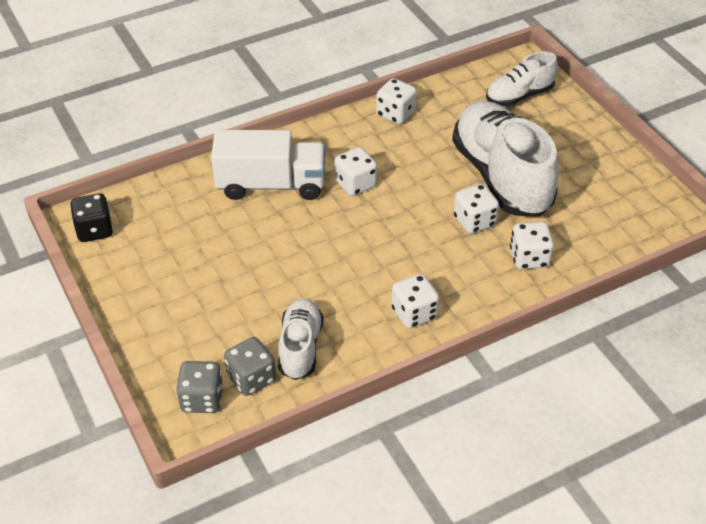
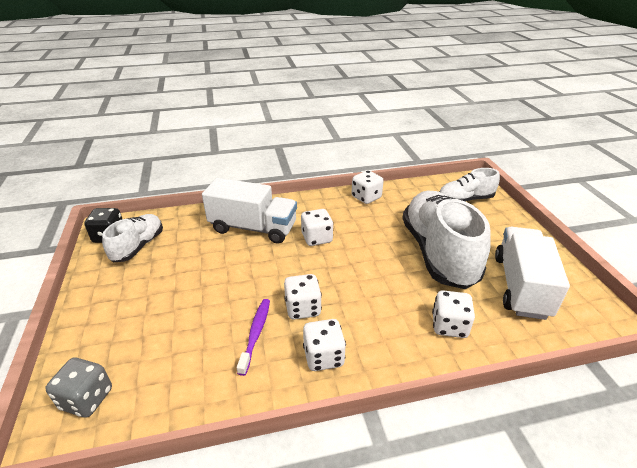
camera: 15 degrees right, 10 degrees down
(251, 378) = (143, 388): grey dice -> none
(300, 347) = (204, 366): white shoe -> white shoe (138, 246)
(336, 306) = (256, 334): none -> purple toothbrush
(474, 221) = (405, 284): white dice -> white dice (303, 308)
(595, 200) = (521, 286): none -> white truck

